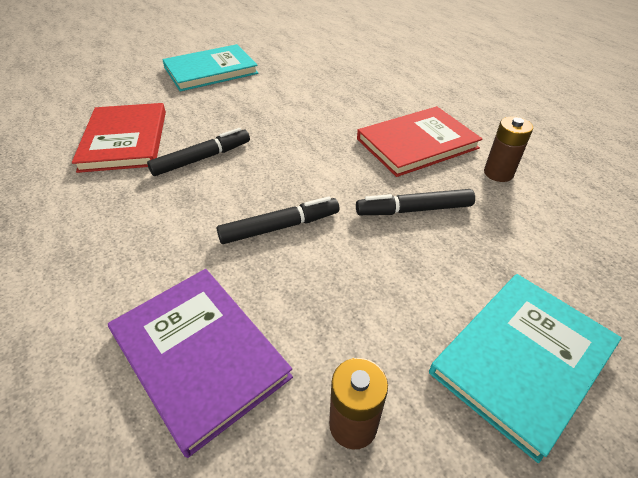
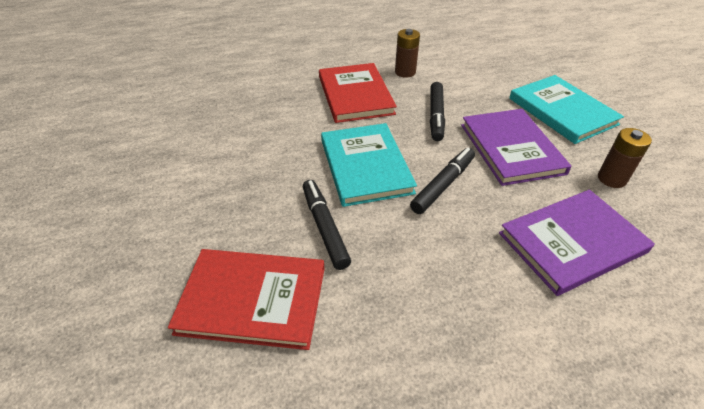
camera: 75 degrees left, 0 degrees up
(211, 71) = (119, 207): turquoise book -> turquoise book (365, 166)
(280, 227) = (443, 185): black marker -> black marker turned 45 degrees clockwise
(378, 288) = (511, 148): none -> purple book

